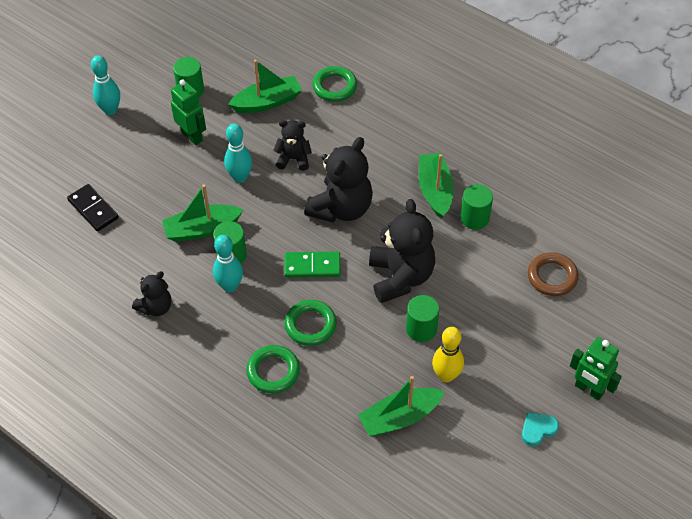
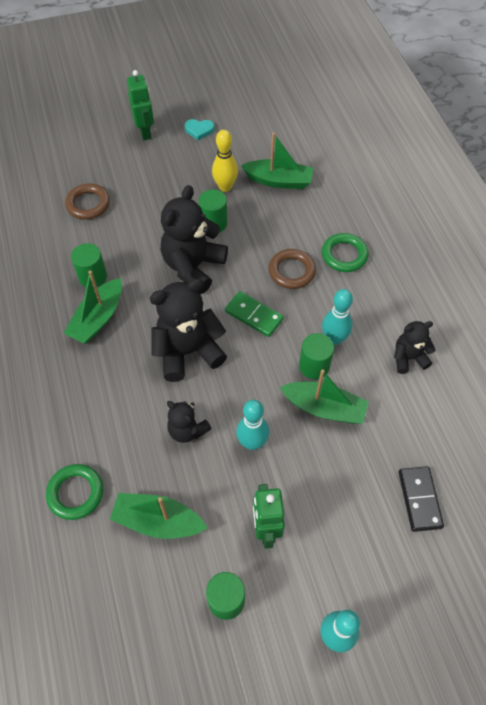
camera: 145 degrees left, 5 degrees up
(310, 325) = (291, 271): green ring -> brown ring

